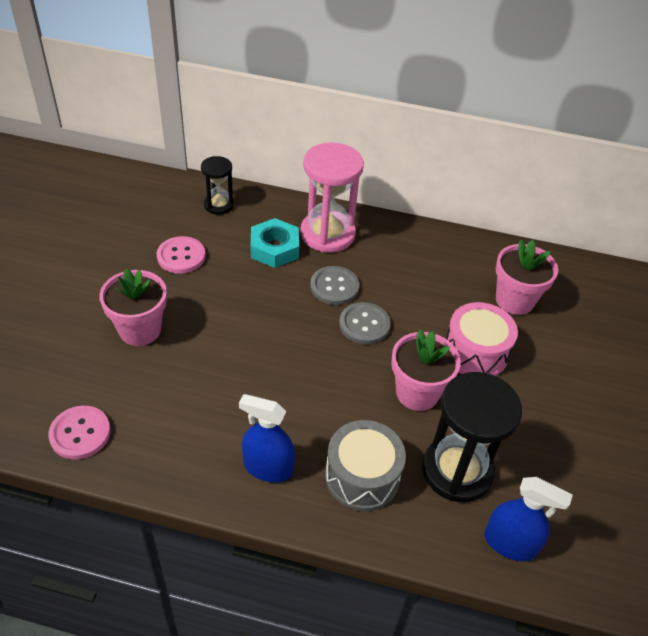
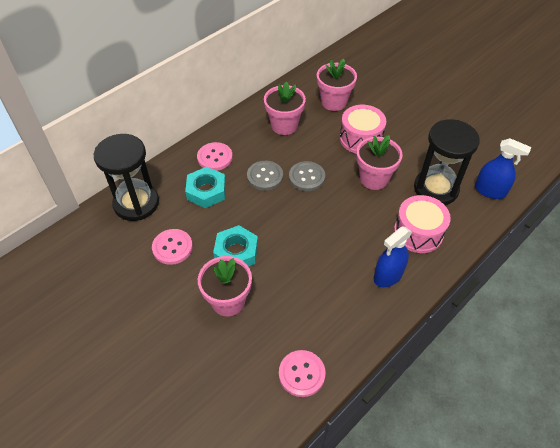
camera: 55 degrees left, 5 degrees up
(208, 309) = (236, 252): none -> turquoise nut
(218, 205) = (136, 203): black hourglass -> black hourglass, size x1.80
(327, 234) = (215, 157): pink hourglass -> pink button
(362, 476) = (418, 232): grey drum -> pink drum
(429, 270) = (284, 125): none -> pink flower pot
(510, 543) = (490, 191): blue spray bottle -> blue spray bottle turned 60 degrees clockwise

